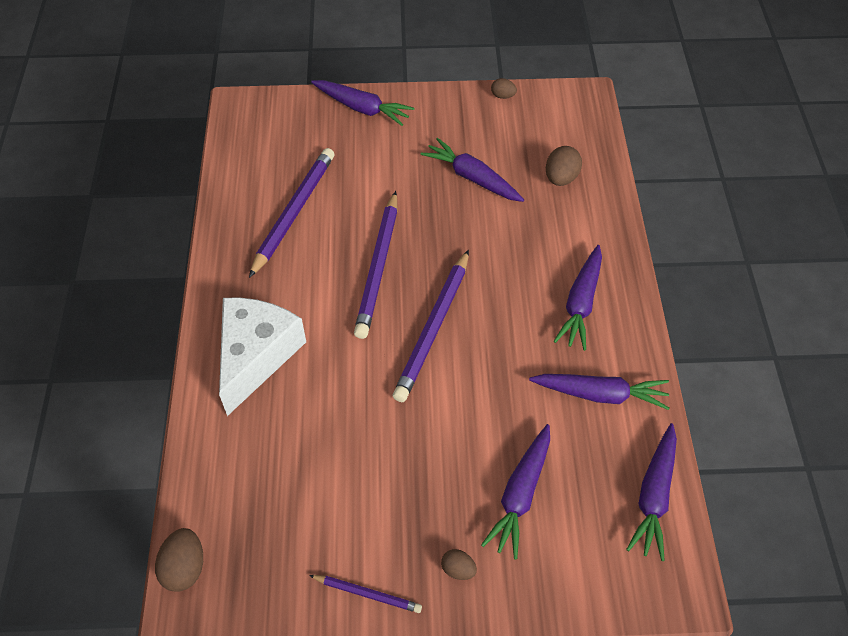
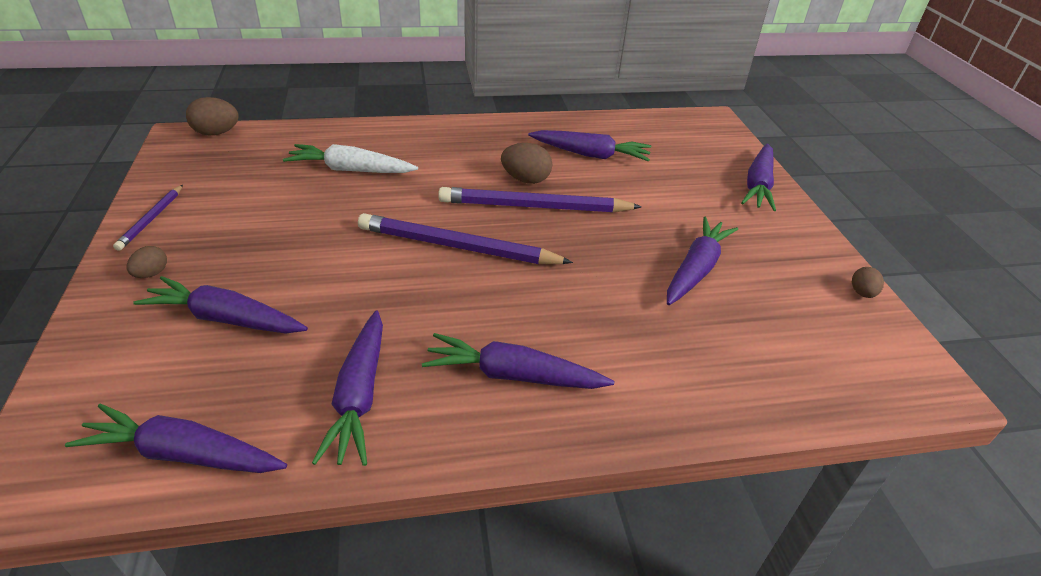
camera: 80 degrees right, 15 degrees down
(256, 356) = (418, 148): white cheese -> none
(293, 417) = (350, 170): none -> white carrot
(294, 212) = (591, 155): purple pencil -> purple carrot
(561, 178) = (739, 354): brown egg -> brown egg (525, 179)

